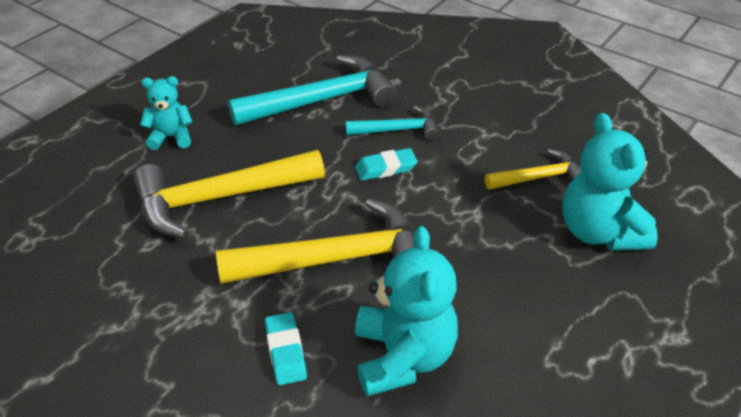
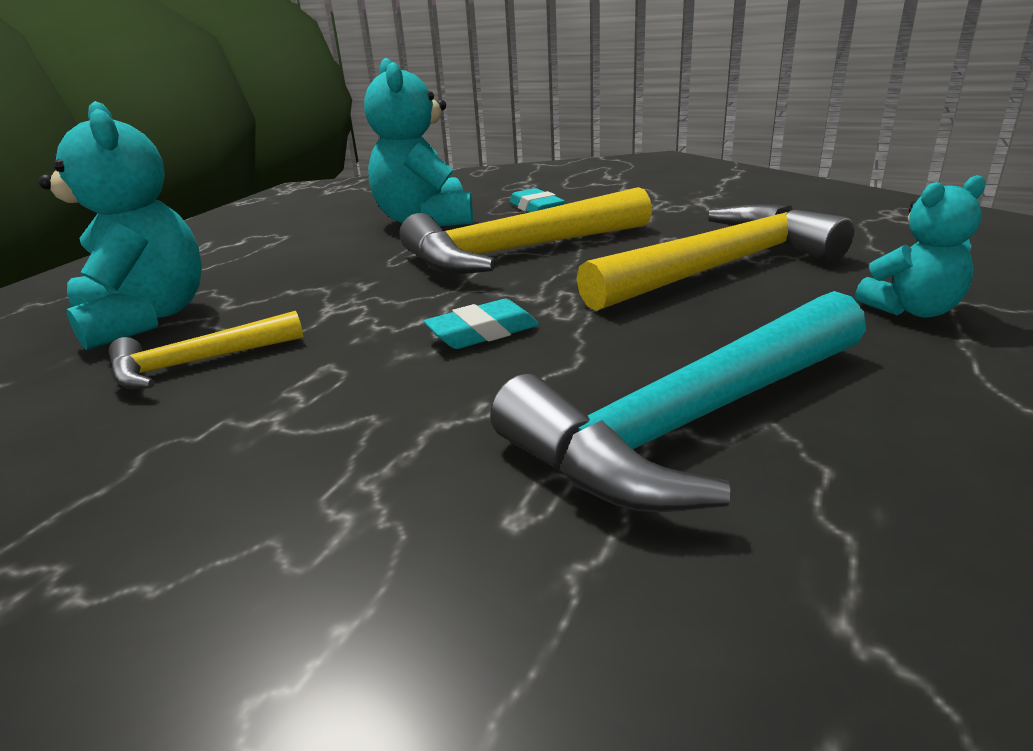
camera: 170 degrees right, 15 degrees down
(398, 130) = (475, 391): turquoise hammer -> none

